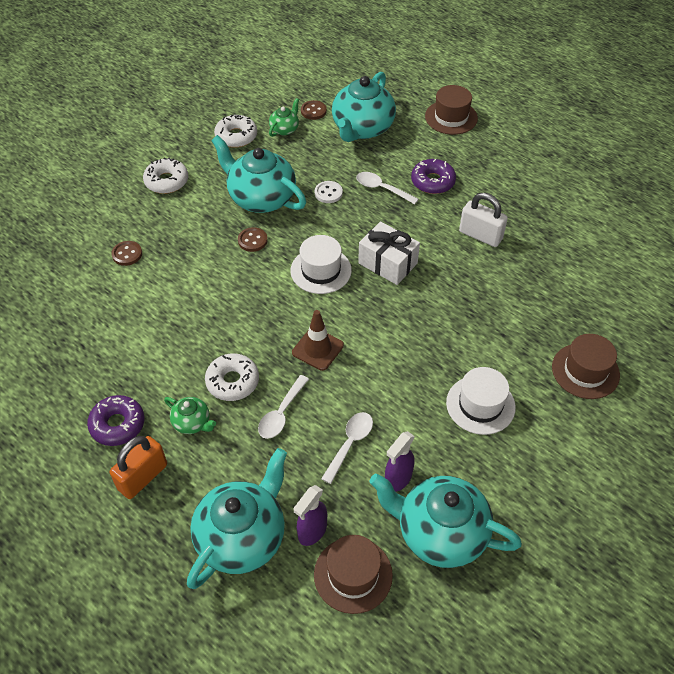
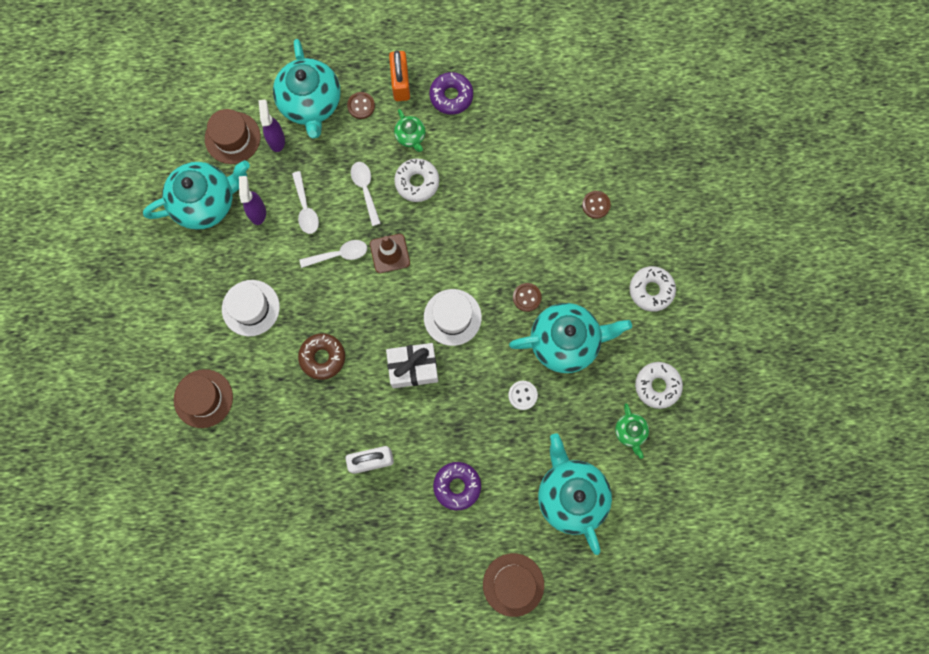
camera: 135 degrees right, 25 degrees up
(192, 422) = (410, 136): green teapot -> green teapot turned 105 degrees counterclockwise
(313, 111) = (631, 477): brown button -> brown button (361, 106)
(382, 189) = (488, 439): white spoon -> white spoon (339, 254)
(452, 322) = (322, 357): none -> brown donut

